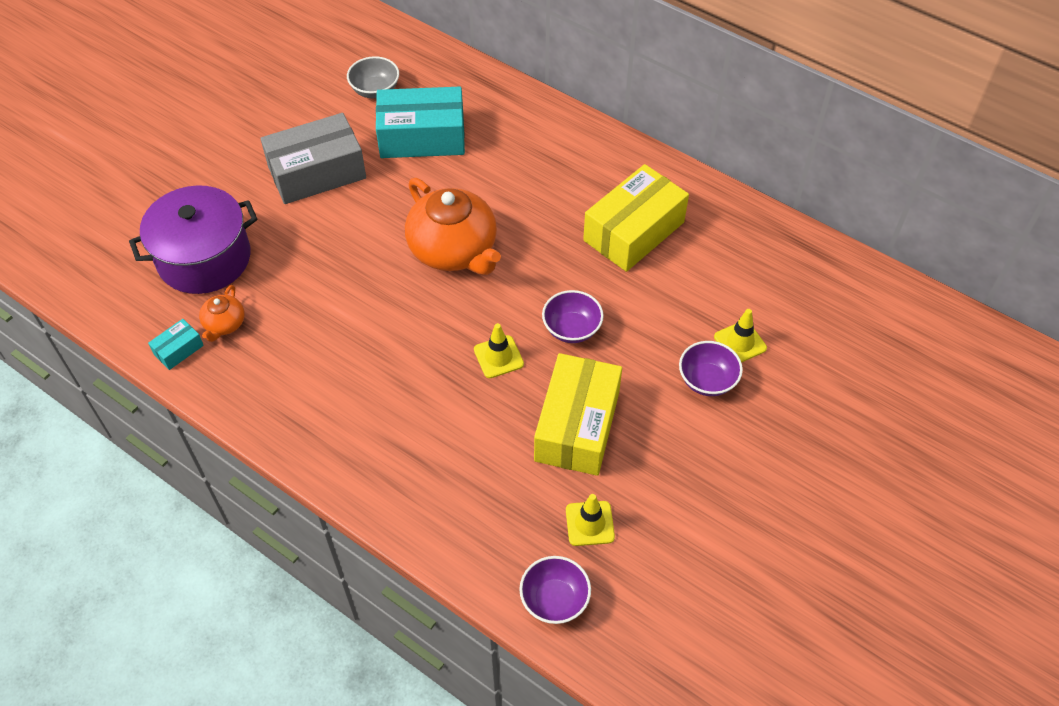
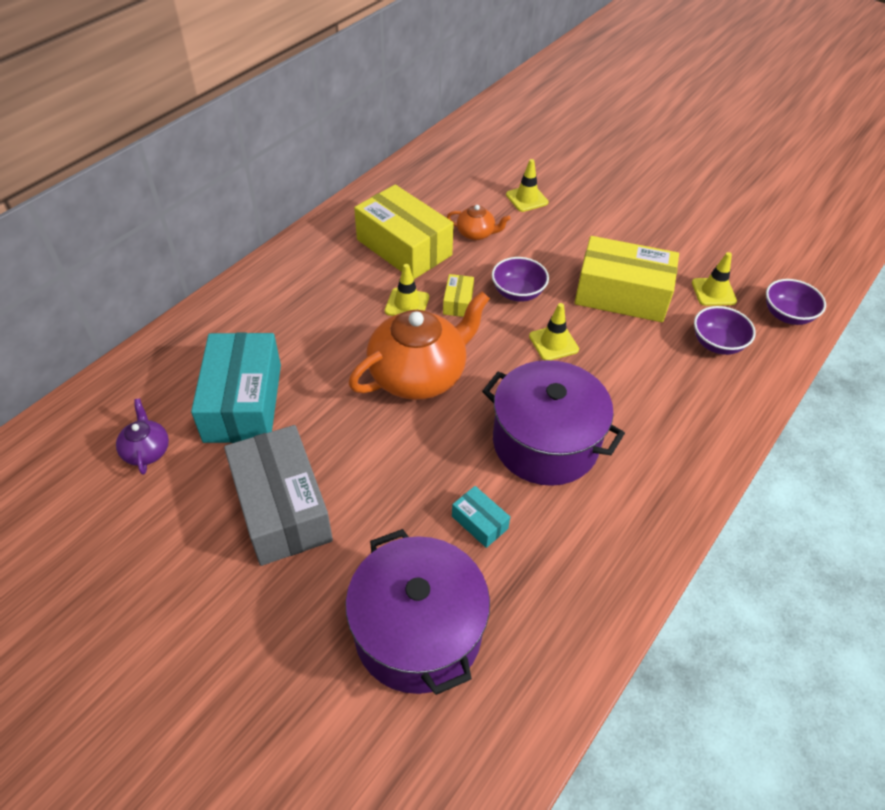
camera: 90 degrees left, 5 degrees down
(178, 350) = (569, 645): turquoise box -> turquoise box (479, 522)
(224, 324) = (526, 594): orange teapot -> orange teapot (476, 233)
(372, 344) = (545, 442): none -> purple pot
(375, 90) = (147, 450): grey bowl -> purple teapot
(547, 237) = (407, 304): none -> yellow traffic cone
(553, 278) = (458, 302): none -> yellow box
(707, 380) = (565, 219): purple bowl -> purple bowl (717, 344)

